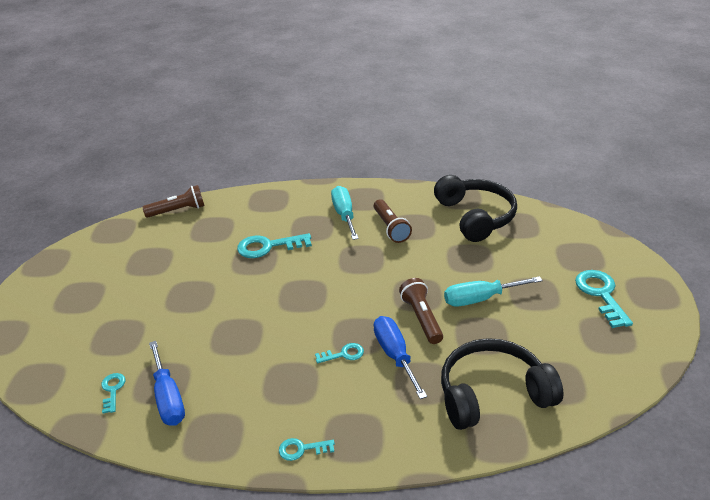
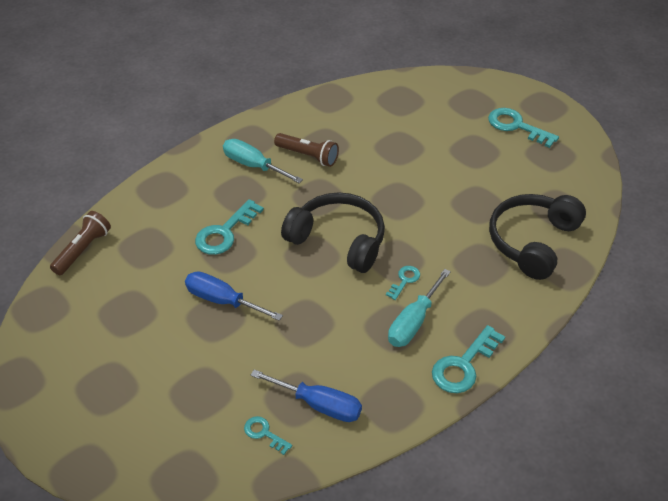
camera: 45 degrees left, 10 degrees up
(302, 449) = (464, 365): turquoise key -> turquoise key, size x1.83
(395, 355) = (440, 257): blue screwdriver -> blue screwdriver (222, 300)
(421, 318) = (424, 217): brown flashlight -> none
(475, 217) = (362, 109): black headphones -> black headphones (338, 240)
(480, 299) = (445, 177): turquoise screwdriver -> turquoise screwdriver (413, 322)

